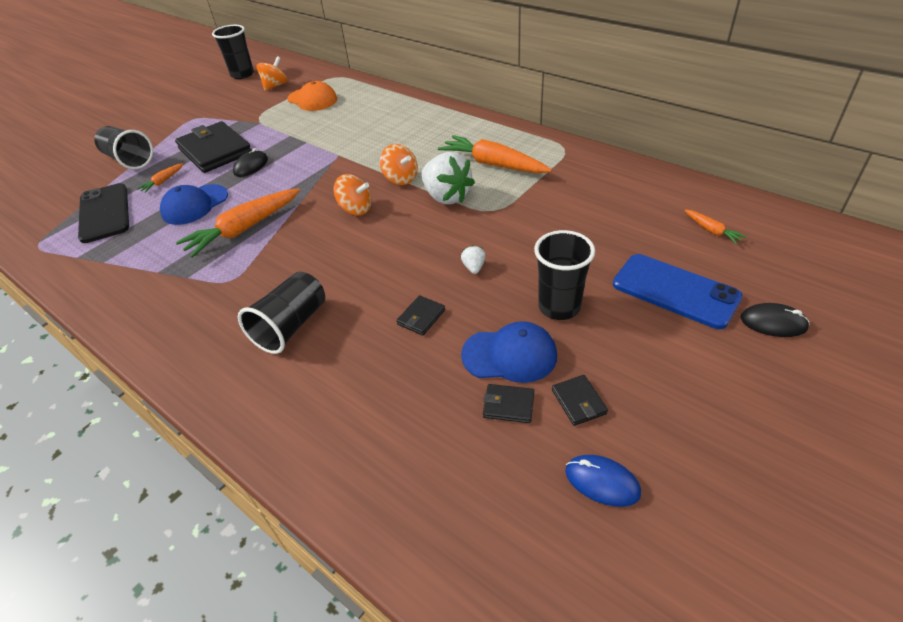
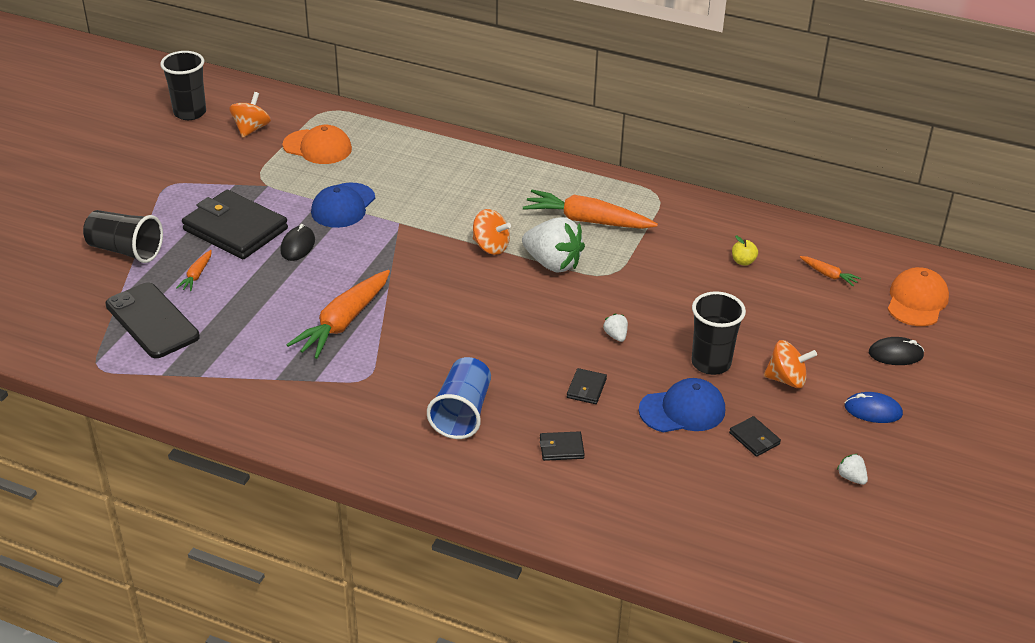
camera: 20 degrees left, 5 degrees down
(195, 205) = (261, 300): blue cap -> blue cap (343, 206)
(291, 326) = (462, 413): black cup -> blue cup
(356, 209) = (459, 287): orange spinning top -> orange spinning top (786, 379)
(508, 405) = (697, 450): black wallet -> black wallet (561, 448)
(602, 482) = (790, 491): blue mouse -> blue mouse (873, 410)
(626, 210) = (743, 261): none -> yellow apple
(675, 291) = (809, 336): blue phone -> none
(686, 476) = (851, 477): none -> white strawberry
(808, 266) = (917, 301): none -> orange cap

